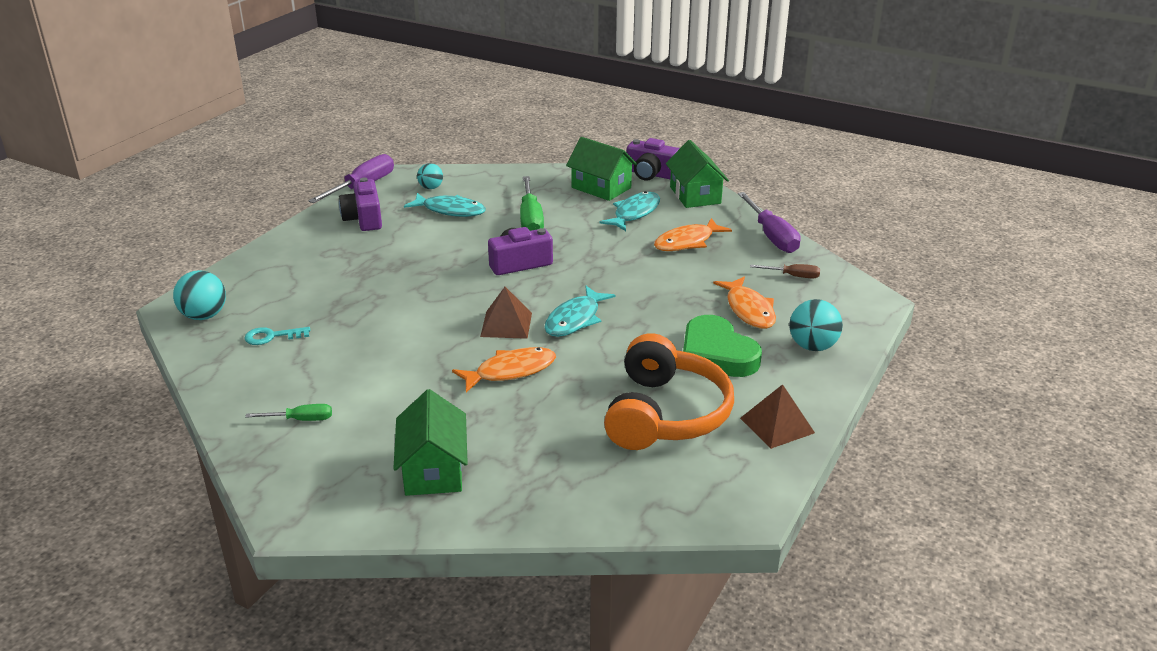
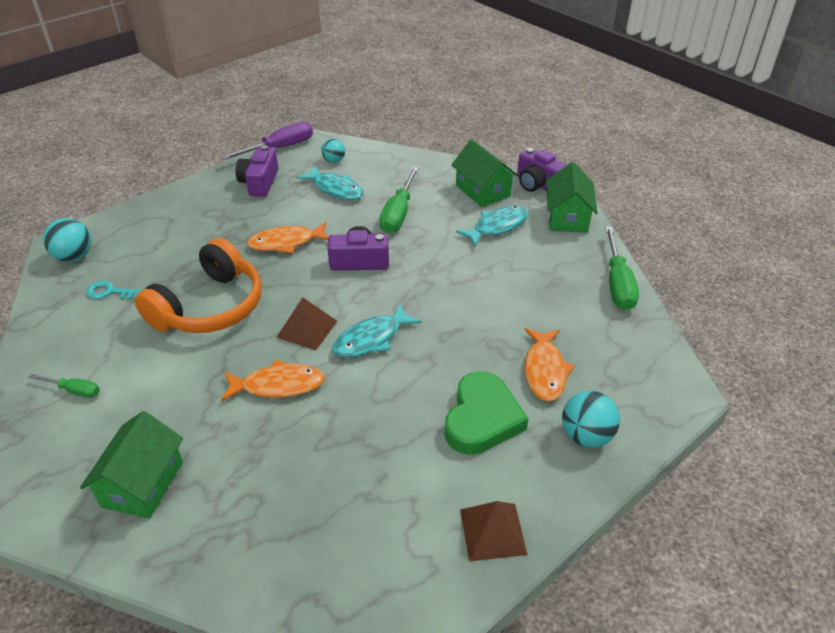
camera: 20 degrees right, 10 degrees up
(665, 414) = (389, 481): orange headphones -> orange headphones (210, 307)
(687, 242) = (529, 272): orange fish -> orange fish (286, 243)
(716, 354) = (482, 418): green heart -> green heart turned 150 degrees counterclockwise
(771, 236) = (617, 283): purple screwdriver -> green screwdriver
(793, 276) = (613, 339): brown screwdriver -> none

